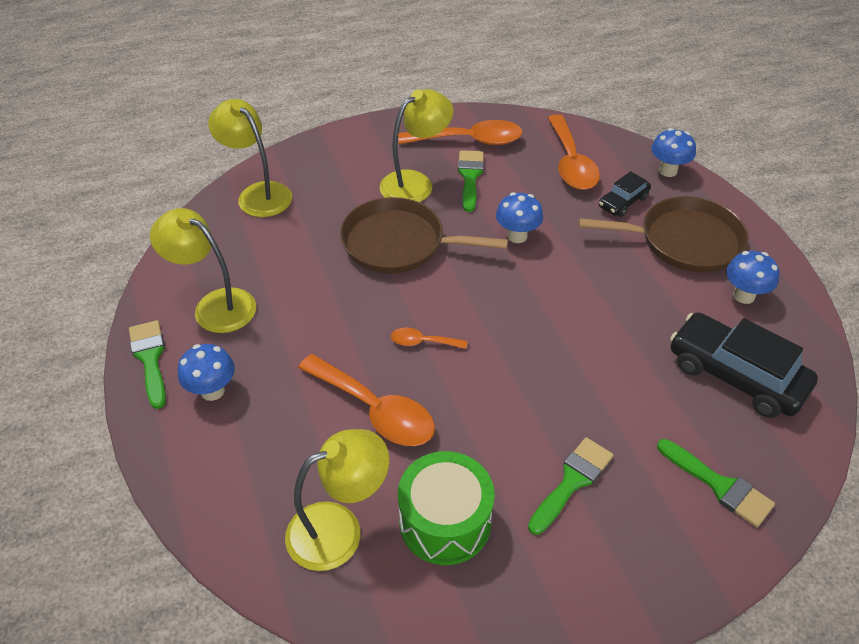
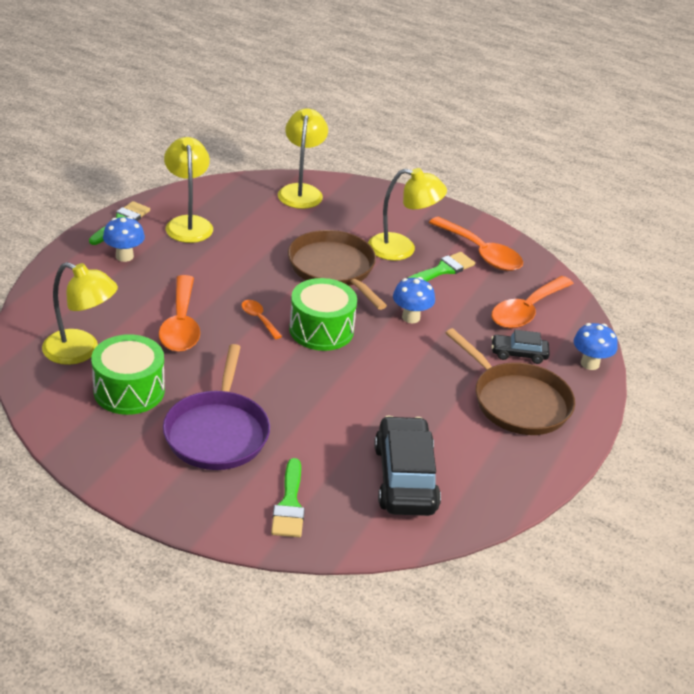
camera: 45 degrees right, 10 degrees down
(481, 306) = (321, 330): none -> green drum
(572, 481) = (217, 433): green brush -> purple pan
(743, 295) = (497, 455): blue mushroom -> none

